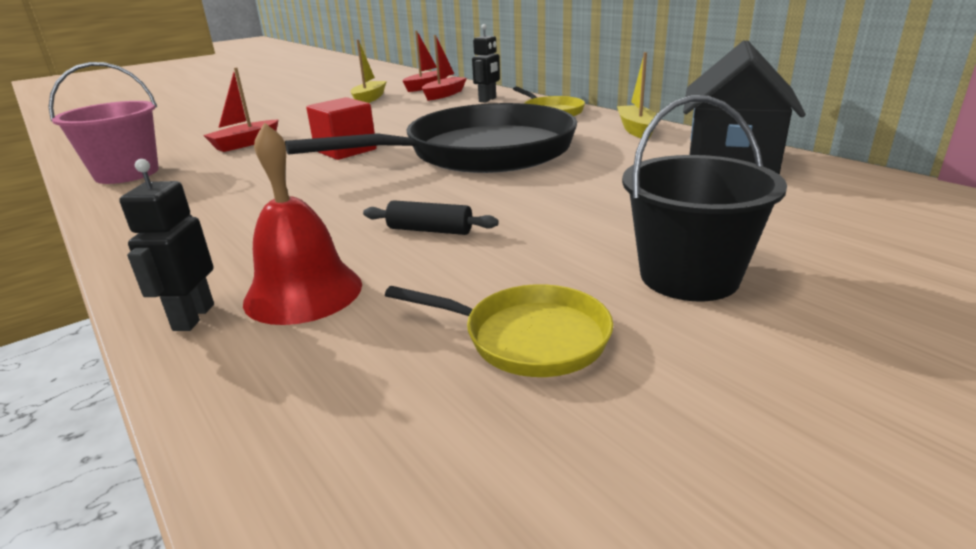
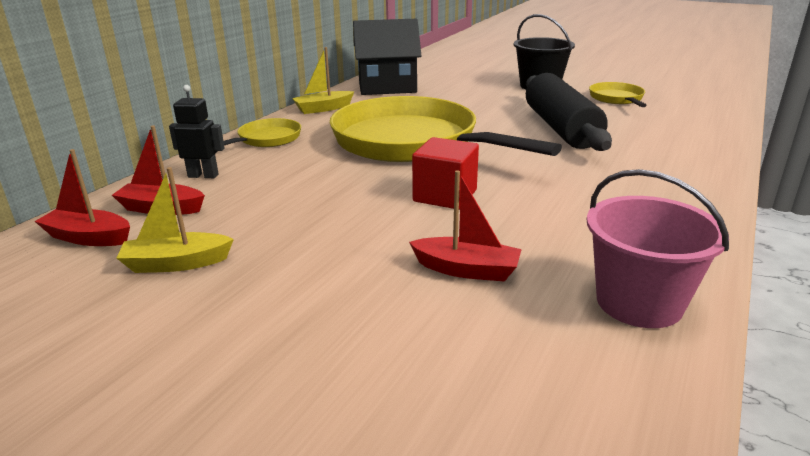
camera: 115 degrees left, 0 degrees up
(193, 317) = (712, 149): black robot -> none
(303, 292) = (657, 136): red bell -> none
(430, 230) = (560, 128): black rolling pin -> black rolling pin, size x2.39
(479, 153) = (412, 143): black pan -> yellow pan

